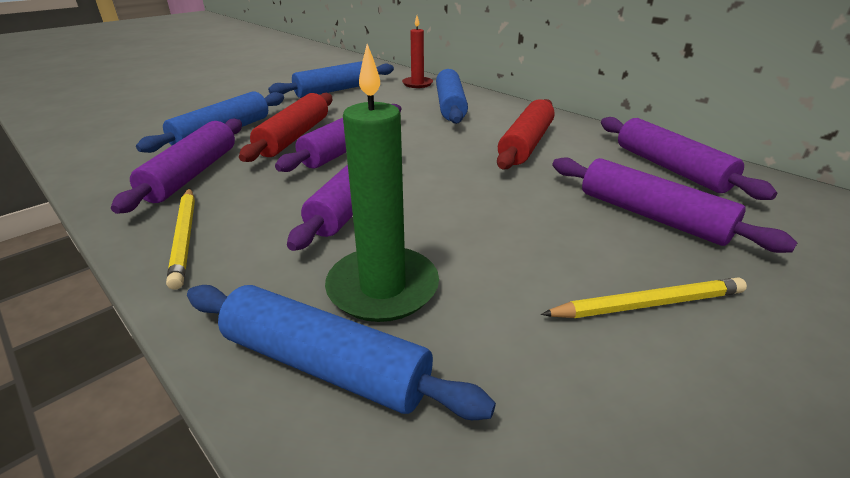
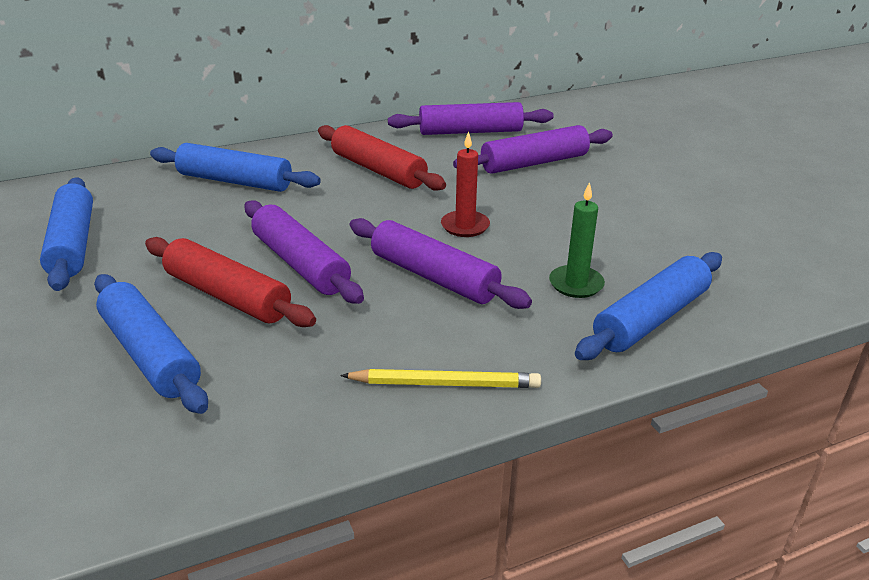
camera: 70 degrees left, 0 degrees up
(192, 174) = (281, 381): purple rolling pin -> none
(383, 287) = (576, 284): green candle -> green candle, size x0.61
(417, 84) = (128, 184): red candle -> red candle (465, 226)
(648, 304) = (628, 198): yellow pencil -> none

